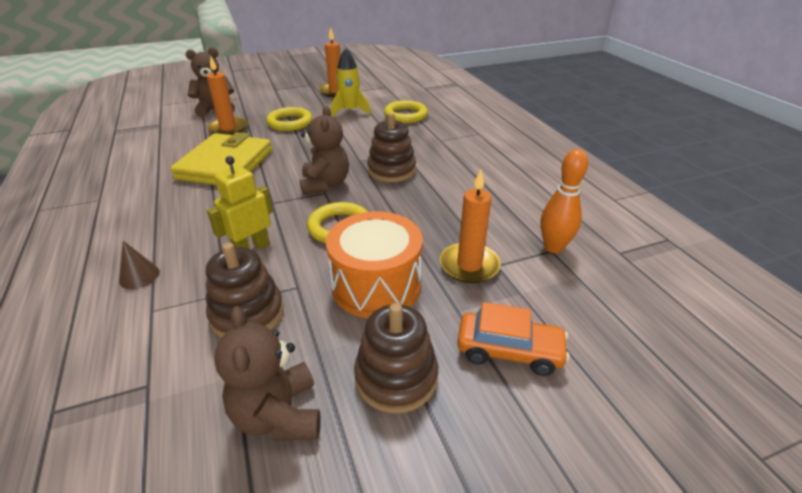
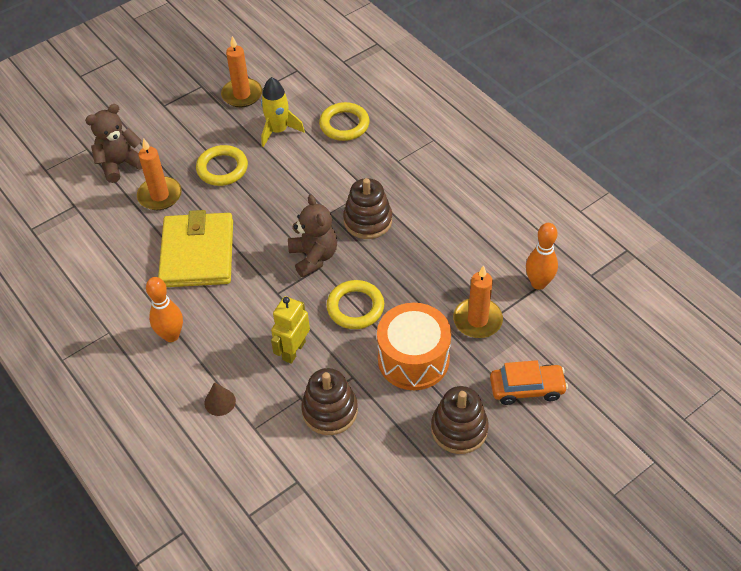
camera: 15 degrees left, 15 degrees up
(148, 213) = (171, 335): none -> orange bowling pin
(278, 415) = (396, 475): brown teddy bear -> none

